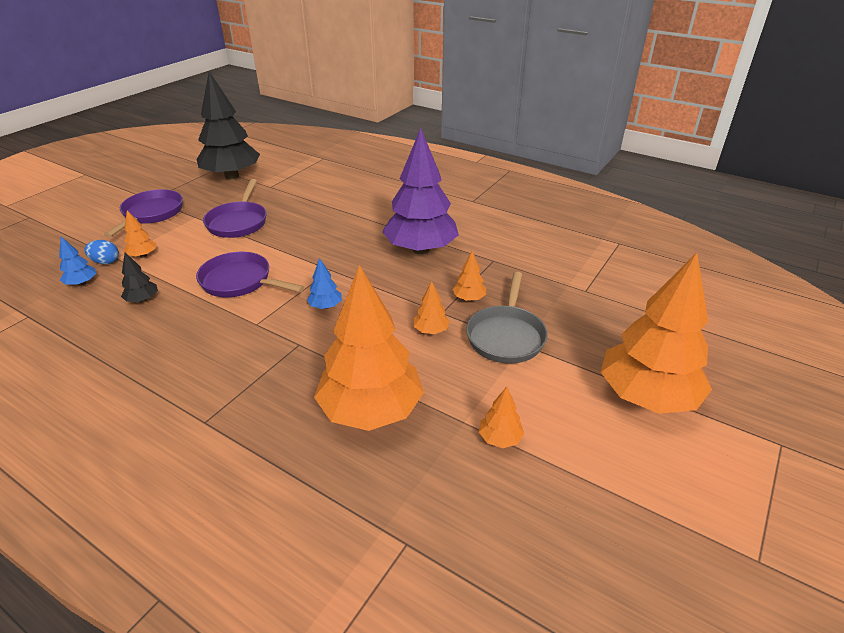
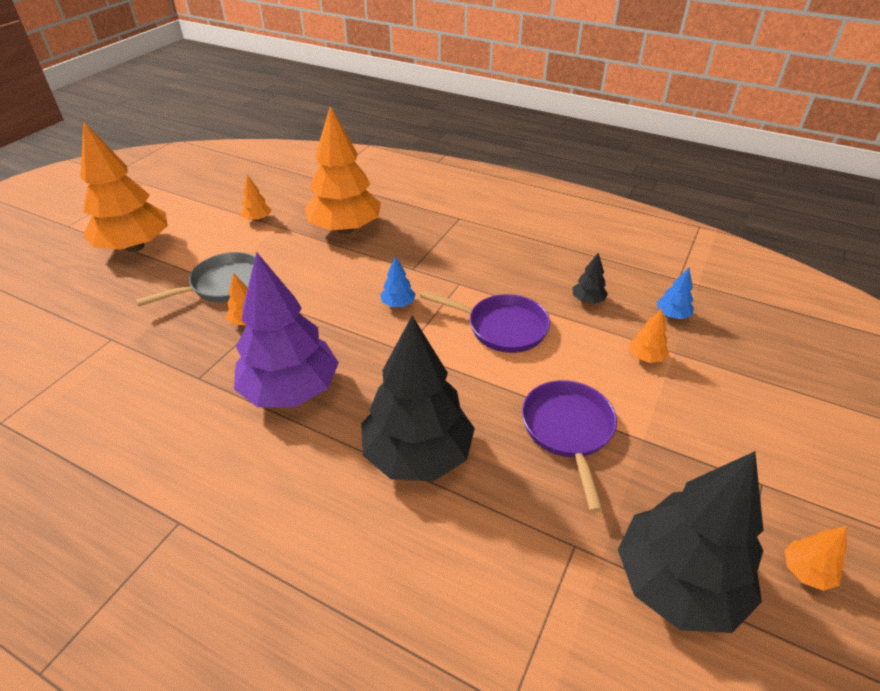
camera: 175 degrees right, 5 degrees up
(105, 262) = (680, 345): blue egg -> none
(151, 214) = (717, 441): purple pan -> none
(338, 217) = (418, 454): none -> black tree
(431, 330) = (293, 286): orange tree -> orange tree (806, 572)
(506, 336) = (224, 285): grey pan -> grey pan turned 45 degrees clockwise

